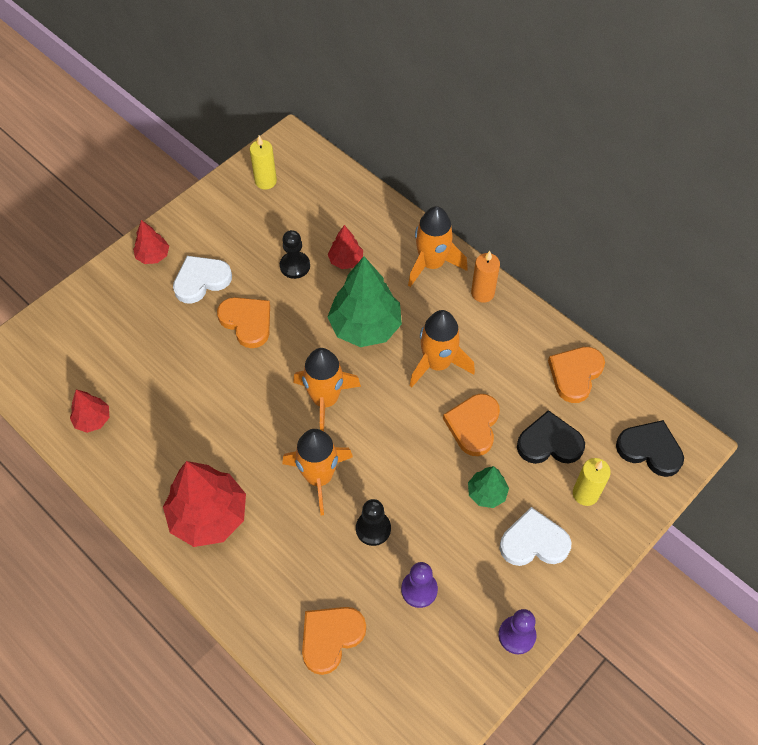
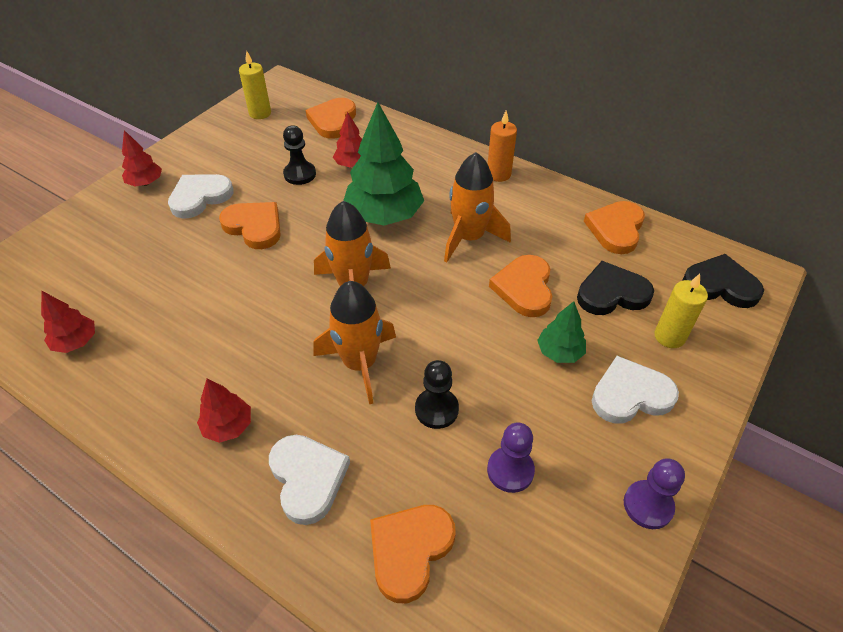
camera: 10 degrees left, 10 degrees down
(208, 516) = (228, 426): red tree -> red tree, size x0.51
(264, 569) = (308, 478): none -> white heart
(335, 201) = (333, 121): none -> orange heart
(432, 264) = (441, 157): orange rocket -> none

